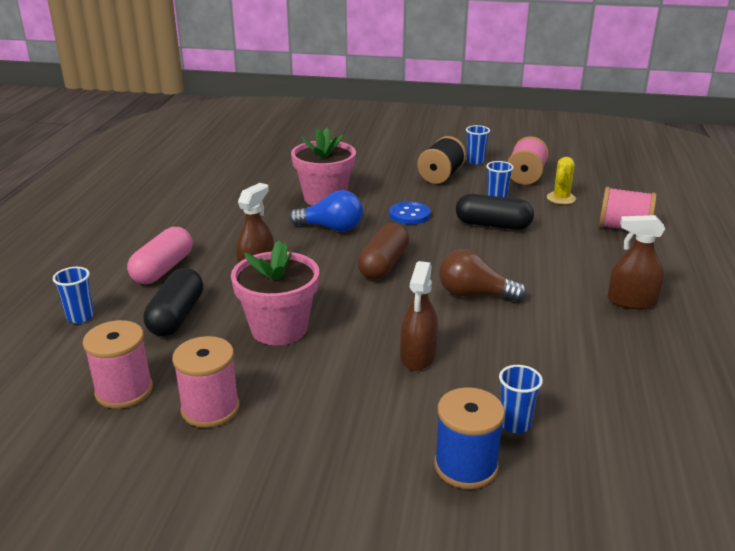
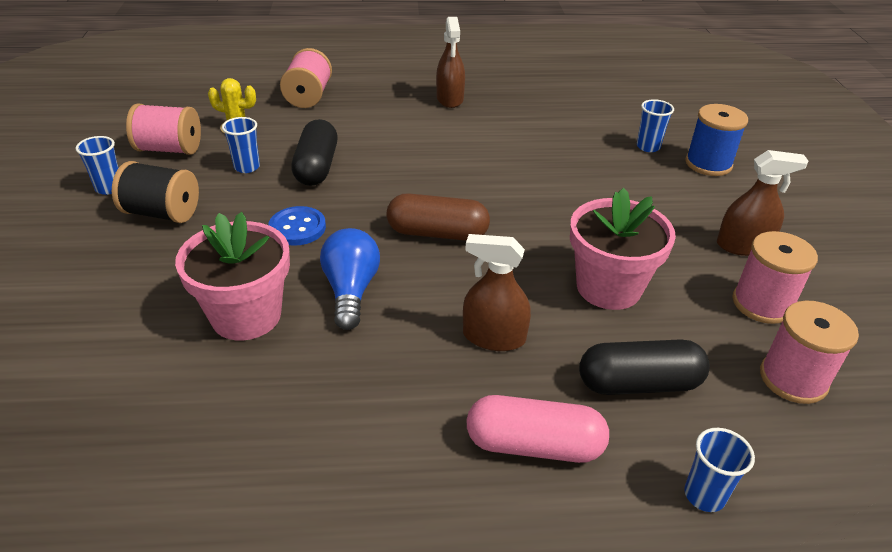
camera: 105 degrees left, 10 degrees up
(418, 356) = (595, 194): brown spray bottle -> brown spray bottle (743, 245)
(474, 294) = (475, 171): brown light bulb -> none

